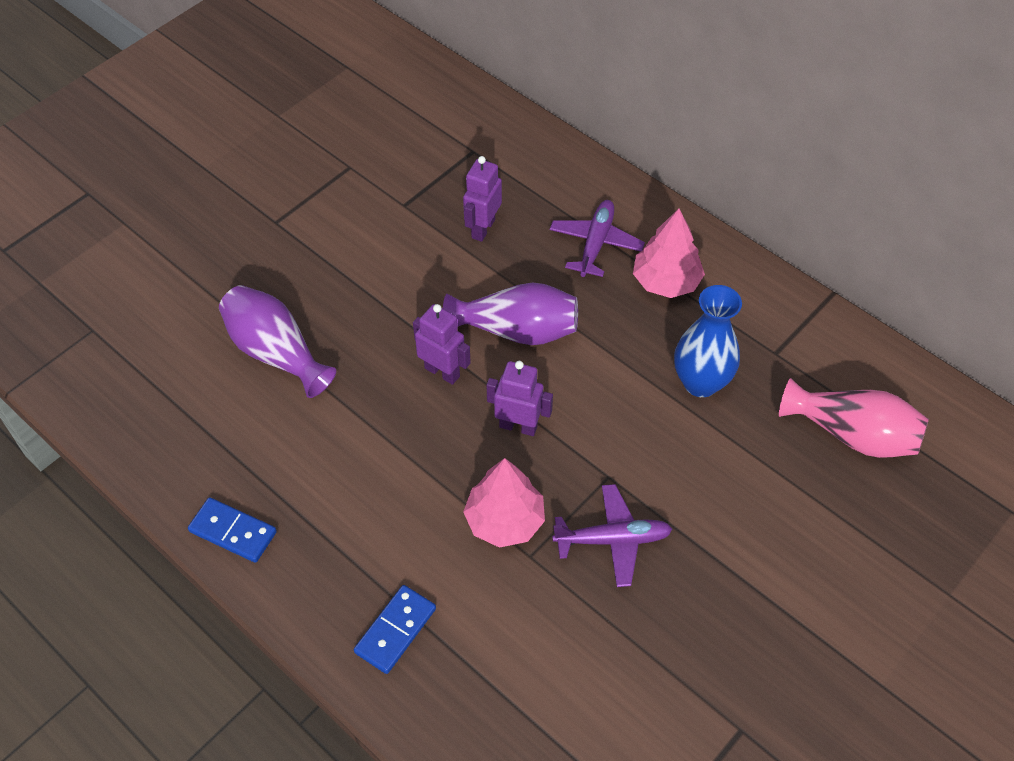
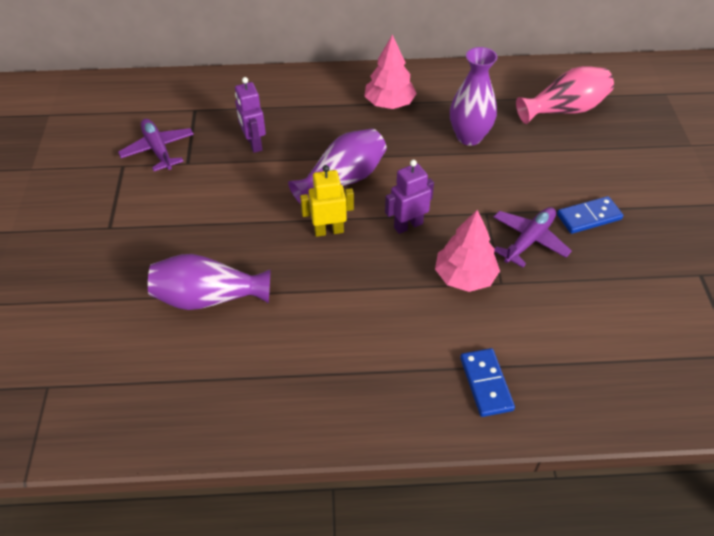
camera: 45 degrees left, 5 degrees down
(233, 531) = (317, 420): blue domino -> blue domino (588, 217)
(442, 372) = (328, 231): purple robot -> yellow robot
(596, 243) = (328, 110): purple plane -> purple plane (158, 150)
(700, 382) = (469, 137): blue vase -> purple vase

